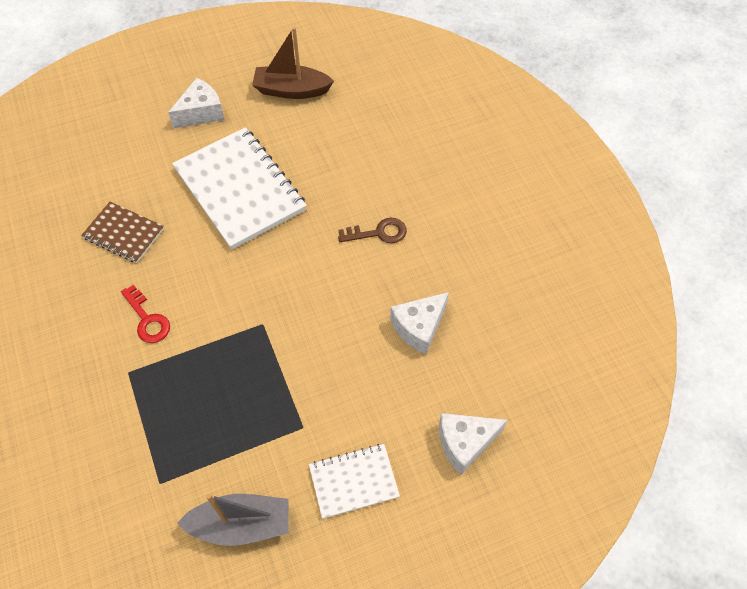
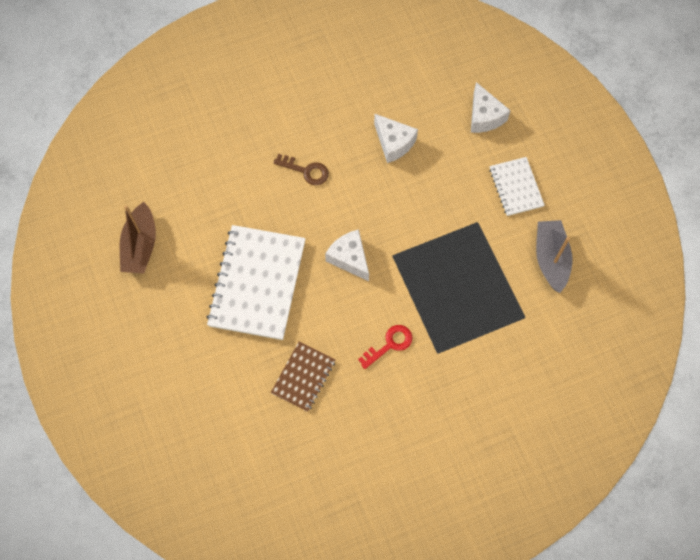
camera: 90 degrees left, 10 degrees up
(201, 113) = (164, 325): white cheese -> white cheese (349, 258)
(239, 189) = (257, 283): white notebook -> white notebook turned 45 degrees counterclockwise
(378, 233) = (306, 171): brown key -> brown key turned 120 degrees clockwise

